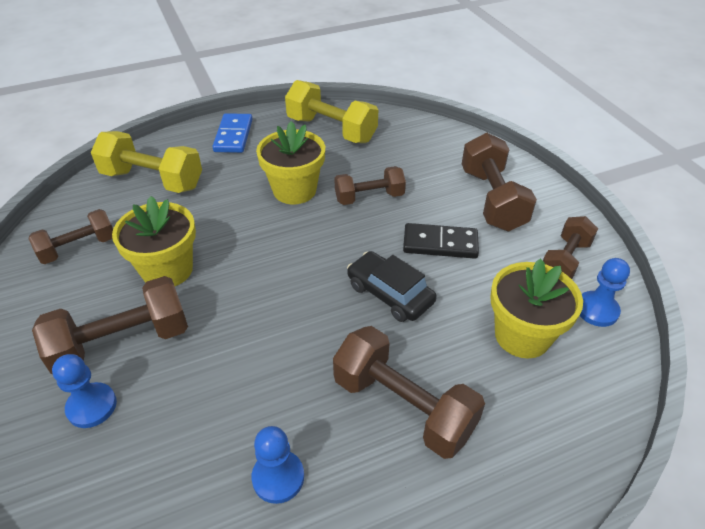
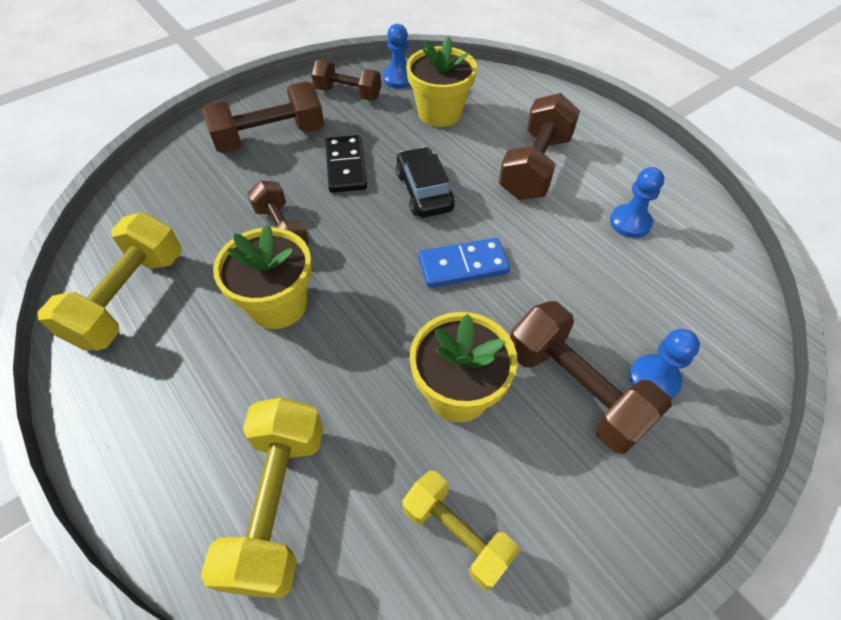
camera: 105 degrees left, 10 degrees up
(78, 248) = (456, 534): brown dumbbell -> yellow dumbbell
(233, 135) = (142, 427): blue domino -> blue domino (463, 265)
(389, 294) = (424, 191): black car -> black car turned 135 degrees clockwise

